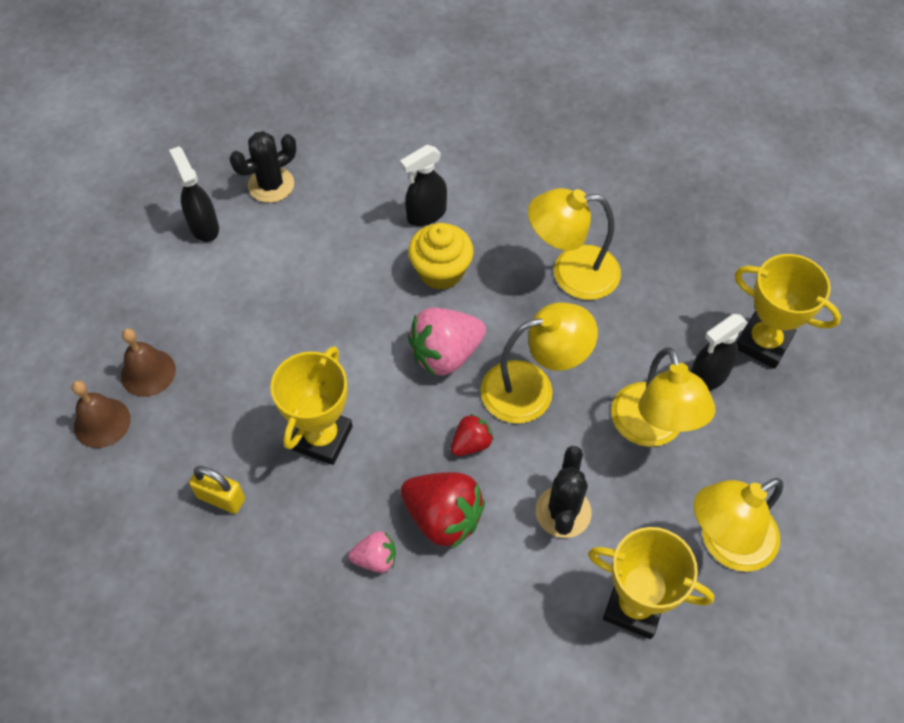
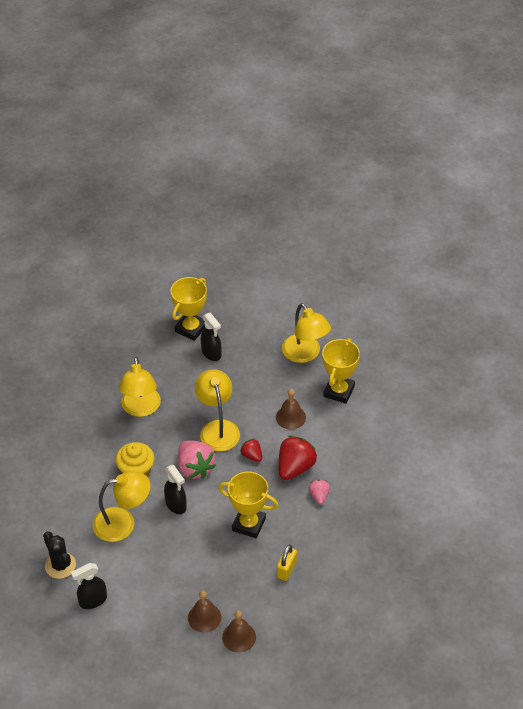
camera: 90 degrees left, 10 degrees down
(426, 214) = (92, 479): black spray bottle -> black spray bottle (176, 505)
(563, 512) = (290, 417): black cactus -> brown bell
(652, 429) = (243, 378): yellow lamp -> yellow lamp (123, 523)

